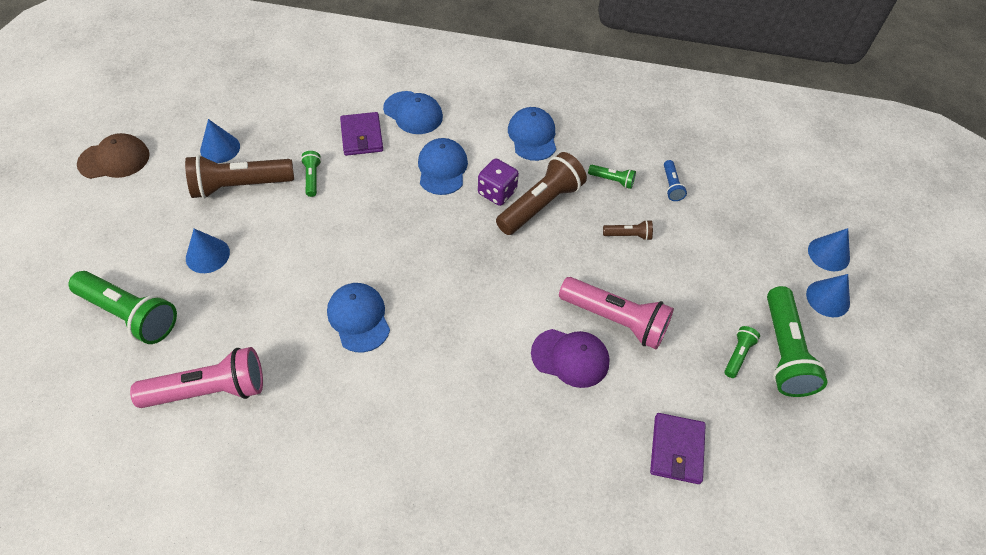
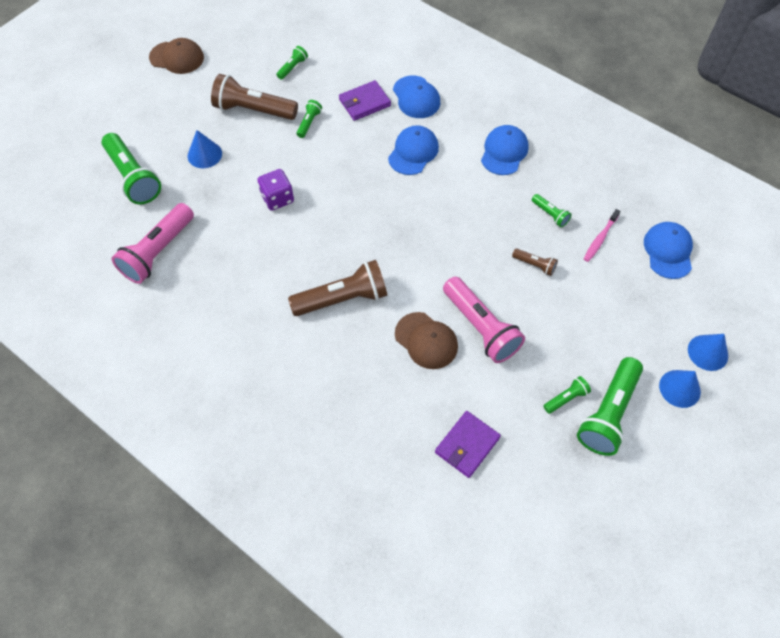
camera: 30 degrees right, 5 degrees up
(209, 390) = (158, 252): pink flashlight -> pink flashlight turned 105 degrees clockwise
(220, 148) = (254, 75): blue cone -> none
(261, 126) = (292, 67): none -> green flashlight
(359, 318) = (285, 244): blue cap -> blue cap (668, 251)
(362, 136) = (364, 102): purple wallet -> purple wallet turned 45 degrees clockwise
(497, 192) = (446, 188): purple dice -> purple dice (277, 198)
(540, 204) = (476, 211): brown flashlight -> brown flashlight (343, 298)
(570, 357) = (426, 340): purple cap -> brown cap
(671, 186) = (600, 239): blue flashlight -> pink toothbrush

